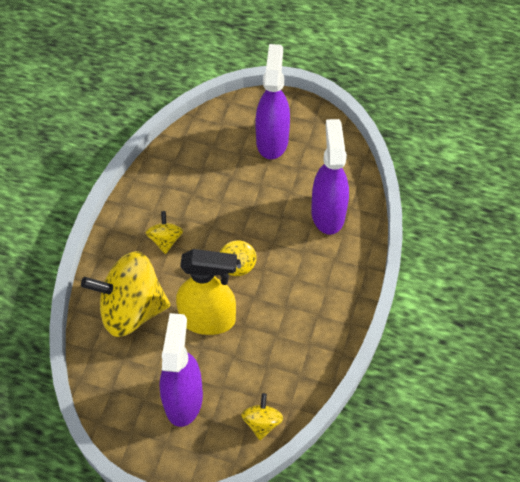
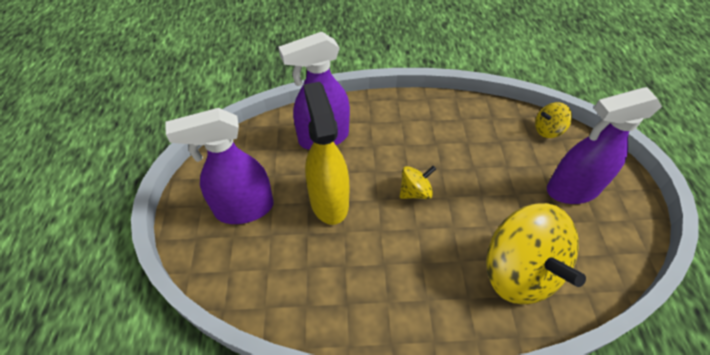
camera: 110 degrees left, 5 degrees down
(165, 240) = (419, 270): yellow spinning top -> none
(208, 319) = (485, 196): yellow spray bottle -> yellow spray bottle (329, 201)

